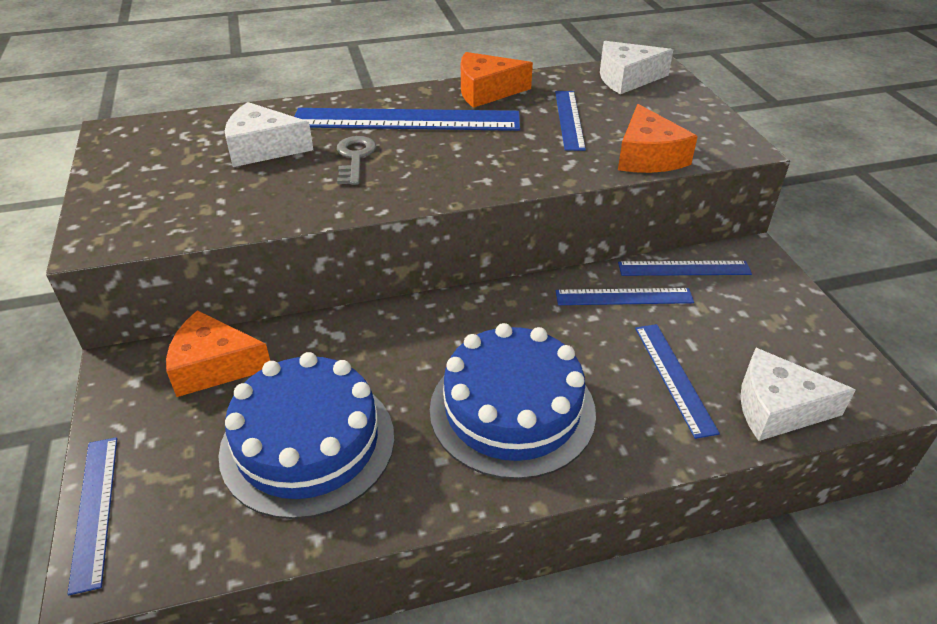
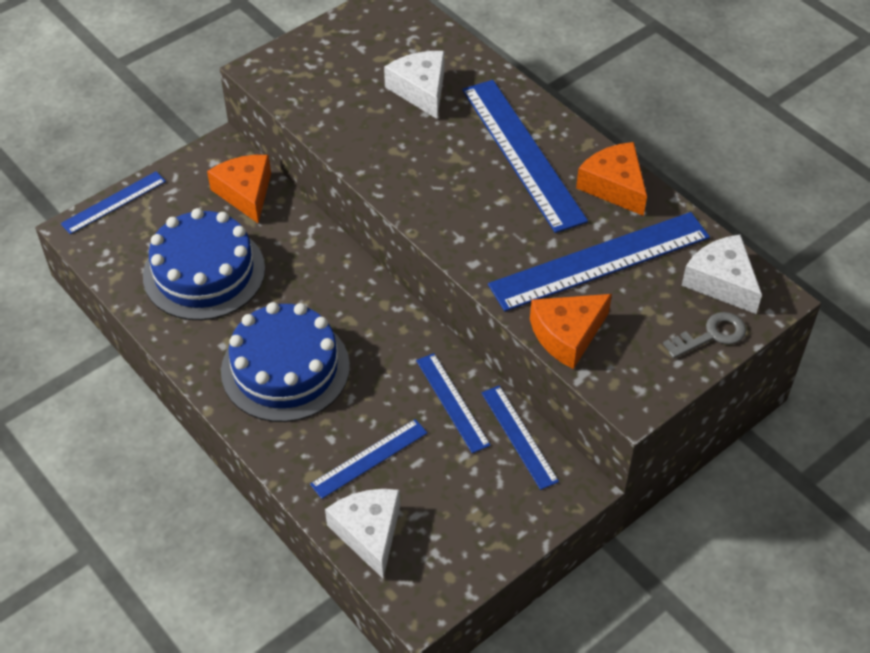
camera: 65 degrees right, 10 degrees up
(355, 158) = (441, 147): grey key -> grey key (711, 335)
(569, 119) = (600, 261): blue ruler -> blue ruler, size x1.85

